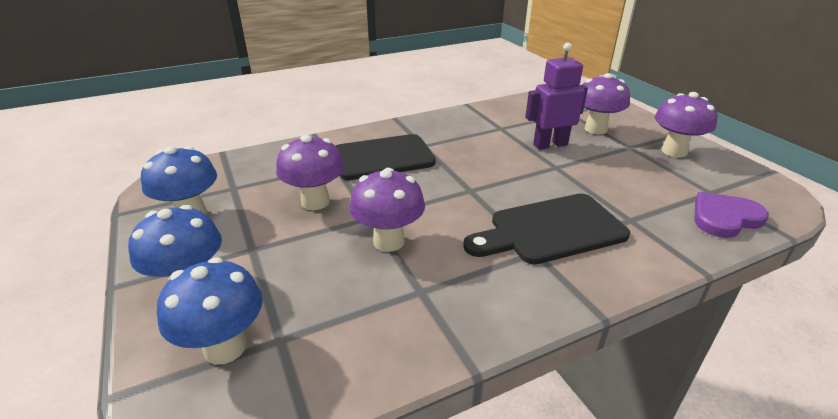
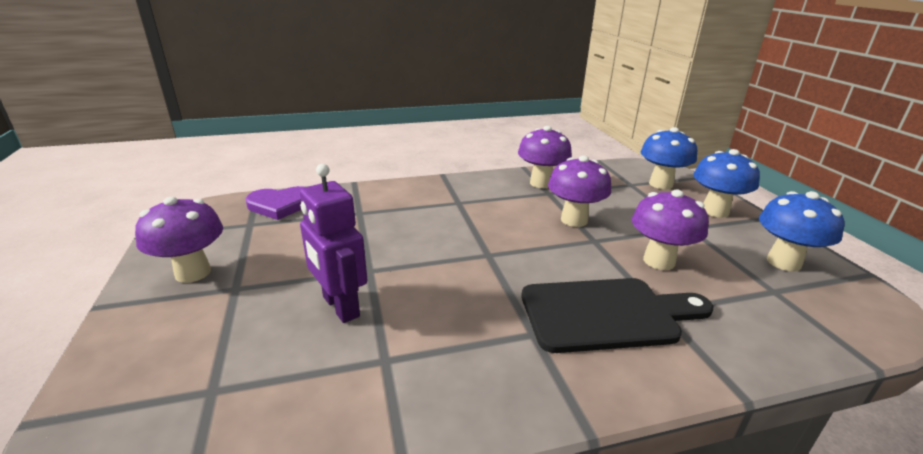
camera: 170 degrees left, 5 degrees down
(550, 145) = (340, 307): purple robot -> purple robot turned 60 degrees clockwise
(550, 230) = (435, 213): black cutting board -> none
(595, 129) = (230, 331): purple mushroom -> purple mushroom (541, 183)

